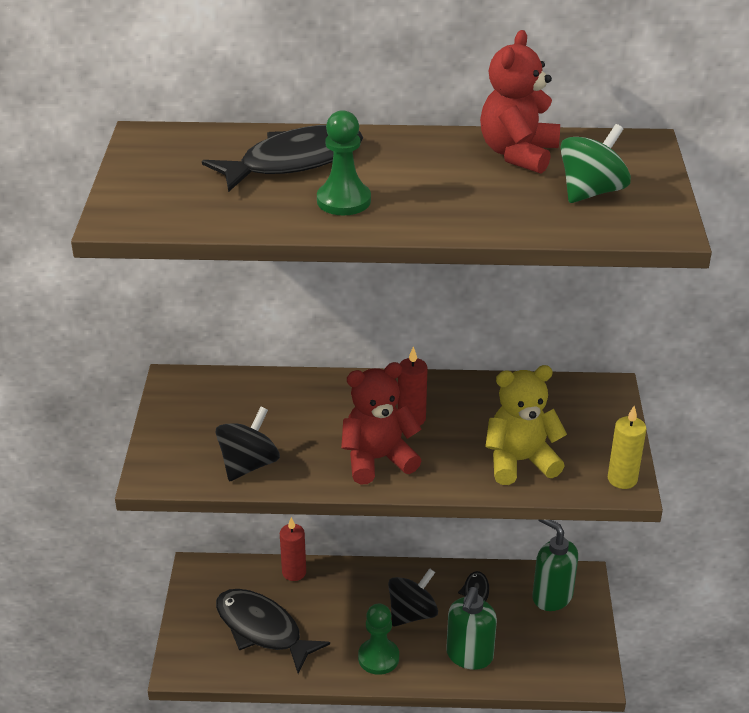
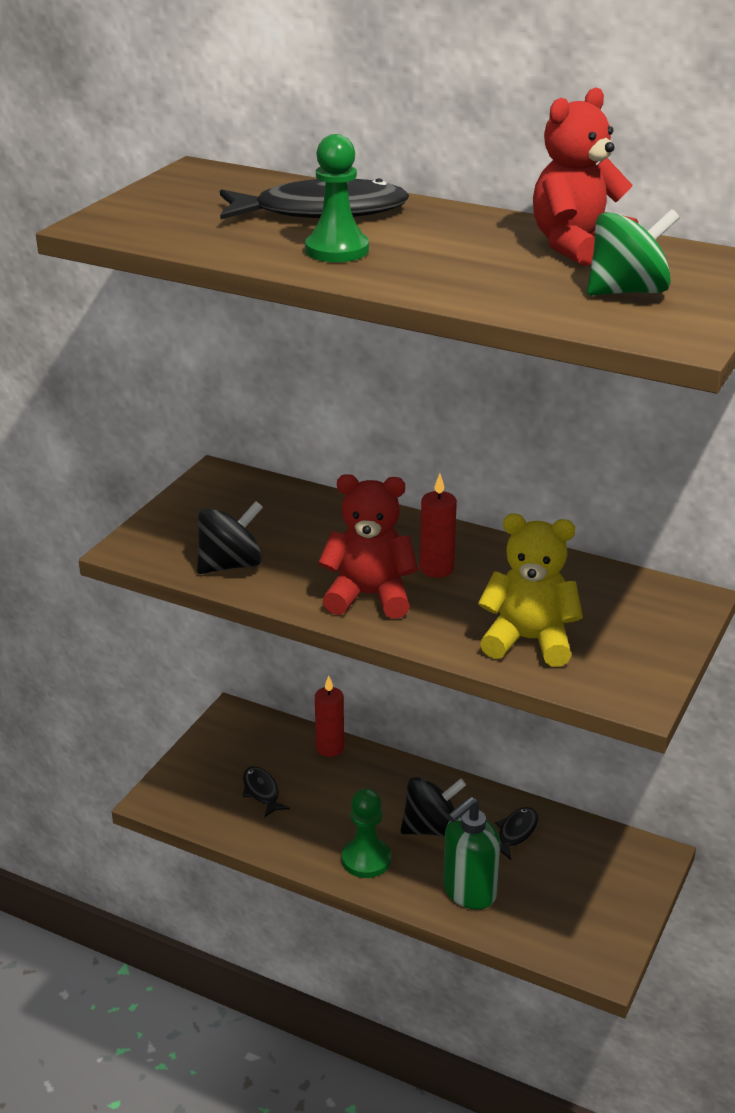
camera: 25 degrees right, 5 degrees down
(263, 629) = (262, 792): black fish -> black fish, size x0.49
(551, 596) = (605, 863): green soap dispenser -> none
(622, 479) = (639, 691): yellow candle -> none

